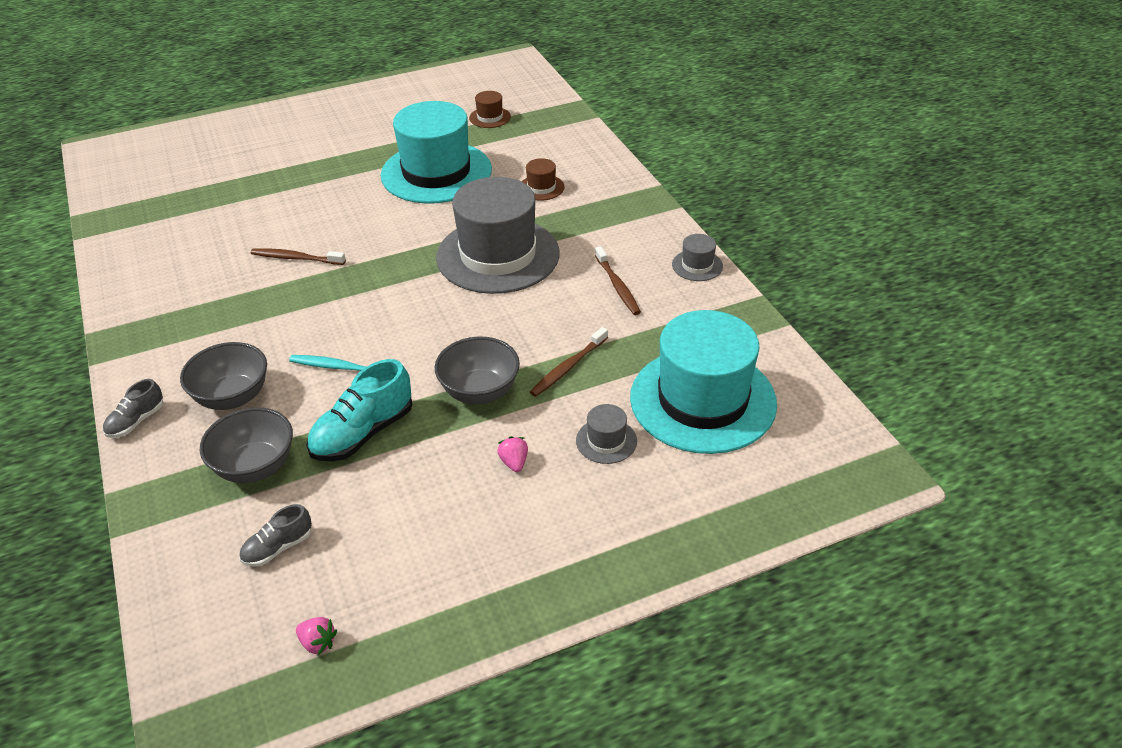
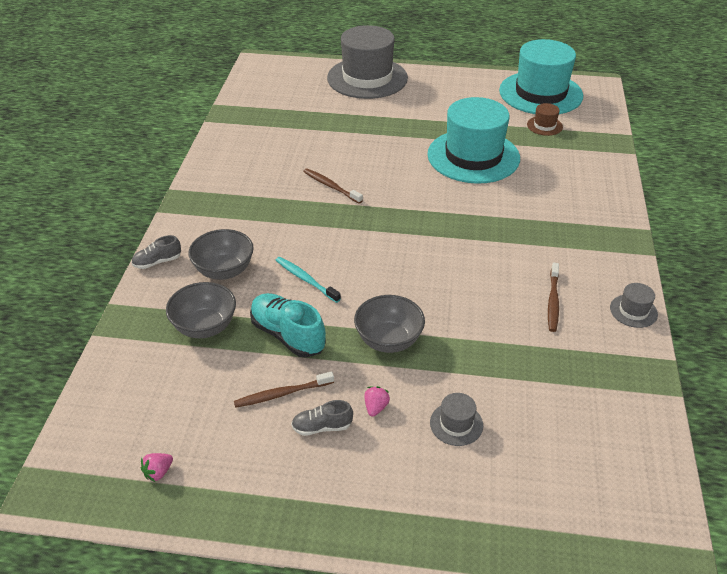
camera: 30 degrees right, 0 degrees up
(278, 548) = (180, 391): grey shoe -> grey shoe (322, 427)
(318, 643) = (158, 472): pink strawberry -> pink strawberry turned 75 degrees clockwise
(363, 433) = (288, 335): turquoise shoe -> turquoise shoe turned 60 degrees clockwise
(498, 255) = (475, 239): grey hat -> grey hat (367, 78)
(541, 187) = (546, 197): brown hat -> none
(568, 367) = (467, 351): brown toothbrush -> brown toothbrush (281, 394)
(703, 400) = (558, 427): turquoise hat -> turquoise hat (540, 93)

